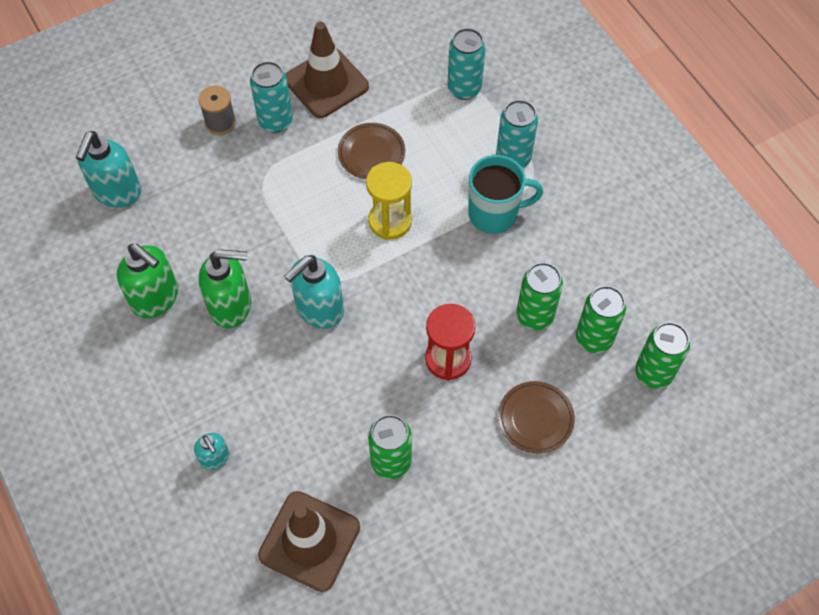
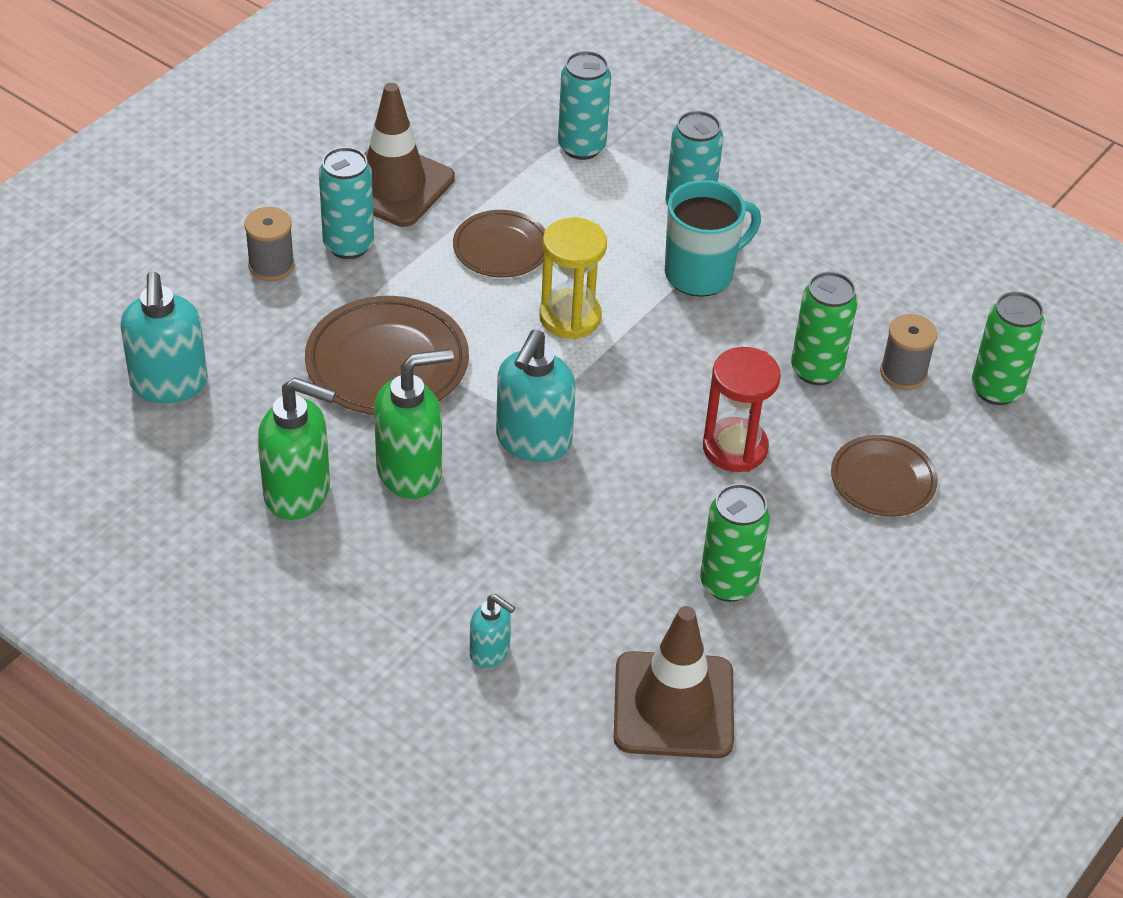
camera: 25 degrees left, 15 degrees down
(256, 219) = (387, 363): none -> brown plate
(594, 338) = (903, 373): green can -> grey spool

